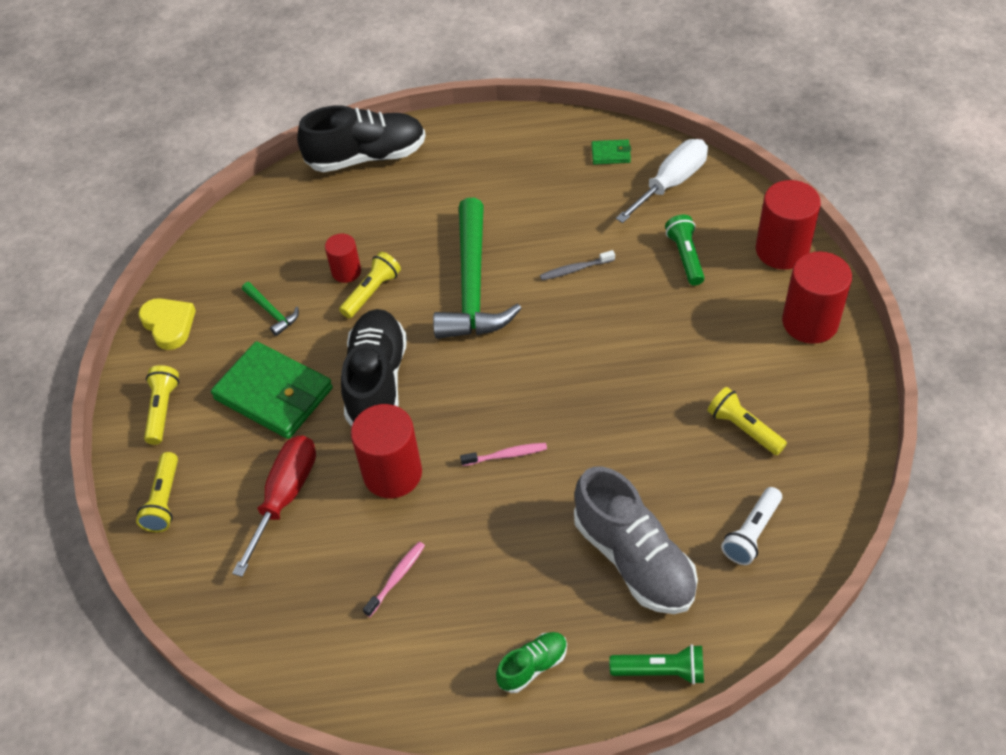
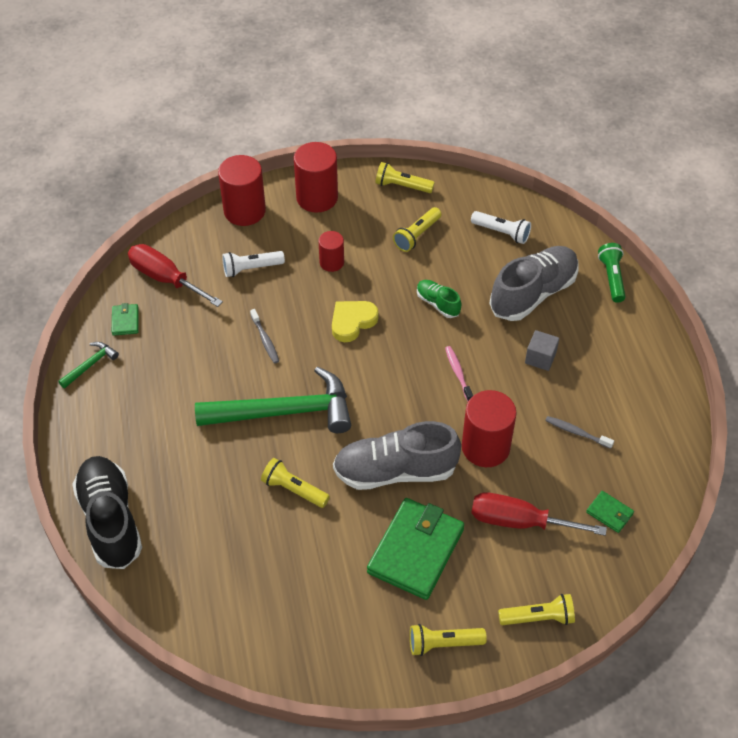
camera: 100 degrees left, 0 degrees up
(169, 325) = (340, 664): yellow heart -> yellow heart (352, 322)
(272, 312) = (321, 571): green hammer -> green hammer (90, 365)
(274, 596) = (609, 513): none -> green wallet
(346, 271) = (268, 515): red cylinder -> red cylinder (331, 262)
(377, 382) = (395, 471): black shoe -> grey shoe
(396, 578) = (576, 432): pink toothbrush -> grey toothbrush
(520, 552) = (540, 358): none -> grey cube
(532, 666) = (625, 345): green shoe -> green shoe (438, 304)
(671, 183) = (165, 278): white screwdriver -> red screwdriver
(685, 257) = (251, 268): green flashlight -> white flashlight
(839, 418) = (402, 186): none -> yellow flashlight

